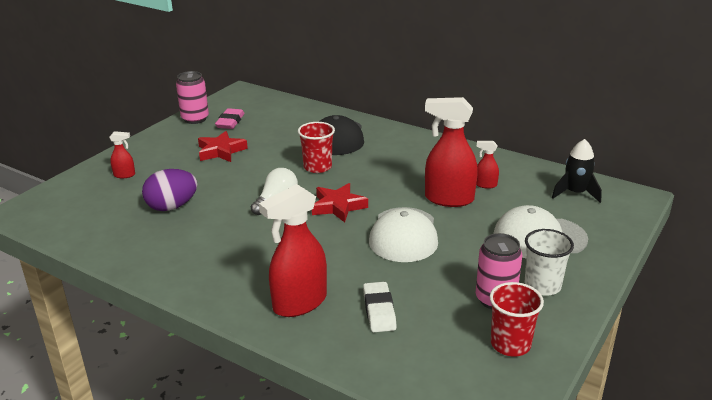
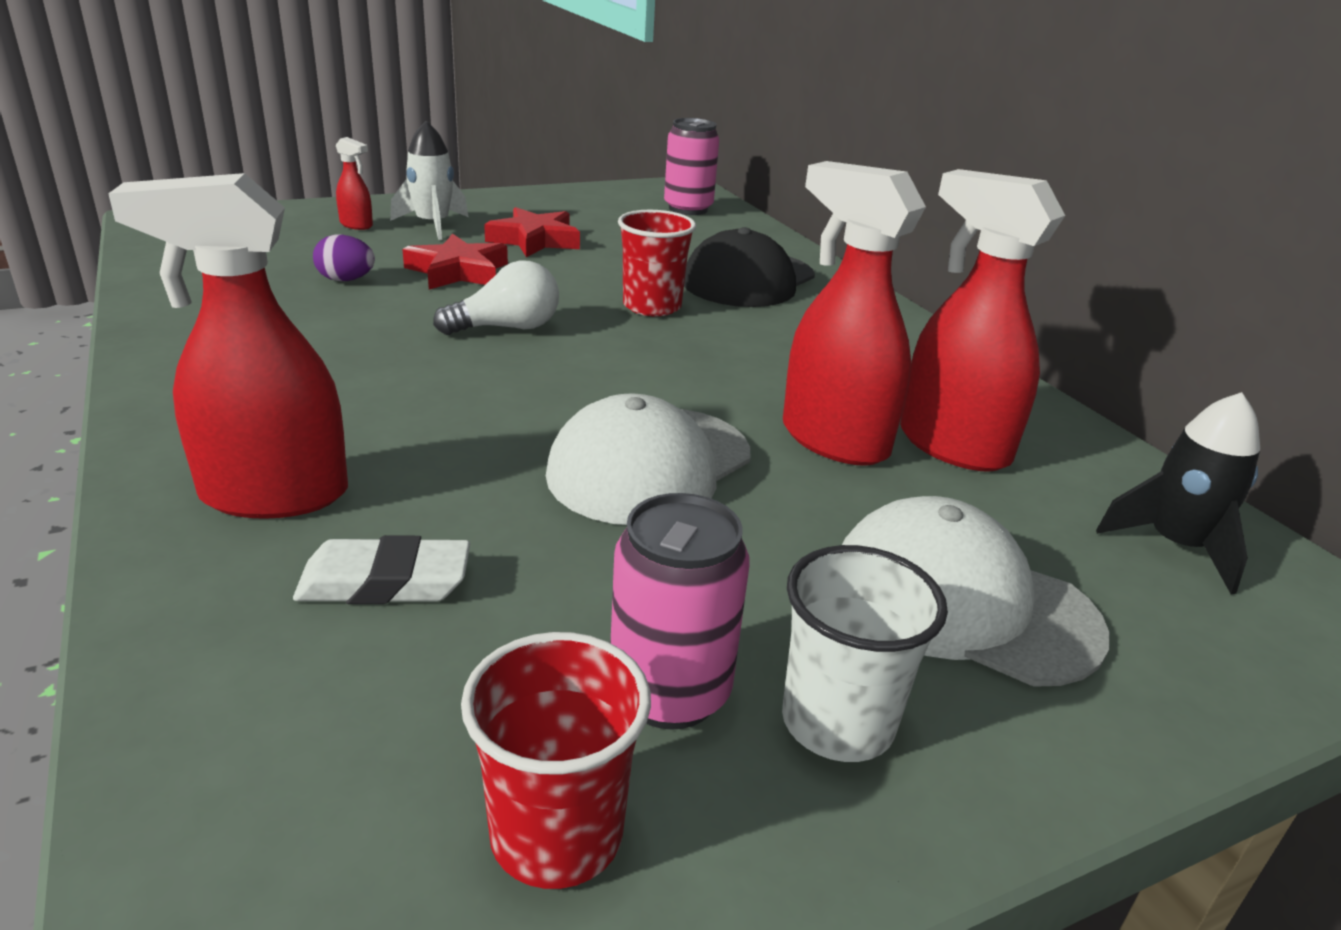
camera: 30 degrees right, 0 degrees up
(161, 161) = (432, 225): none -> white rocket
(172, 206) = (346, 280): purple egg -> purple egg, size x0.59
(195, 119) = (563, 196): pink can -> pink can (688, 209)
(230, 122) = (608, 213): pink eraser -> none
(338, 206) = (597, 372): red star -> red star (458, 272)
(379, 311) = (385, 582): white eraser -> white eraser turned 60 degrees clockwise
(485, 185) = (952, 446): red spray bottle -> red spray bottle, size x2.15

